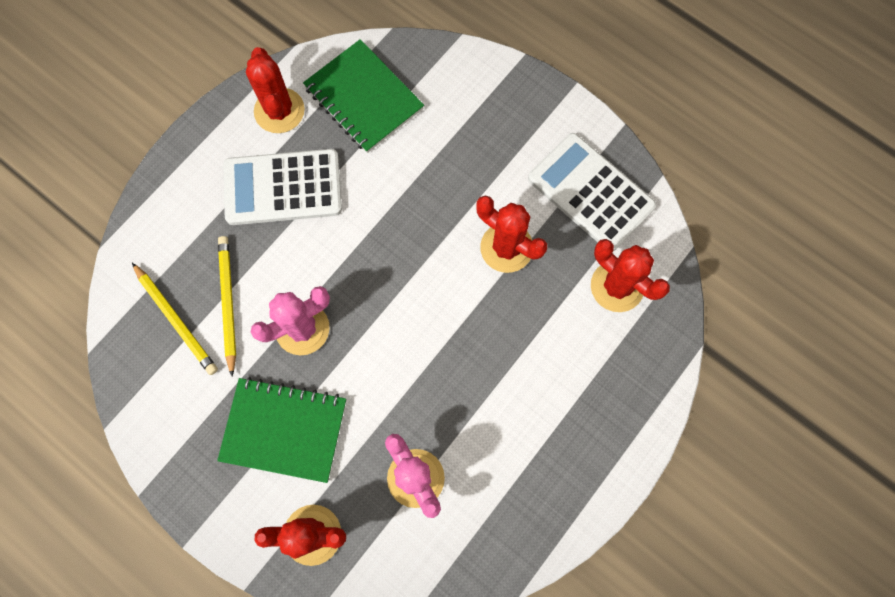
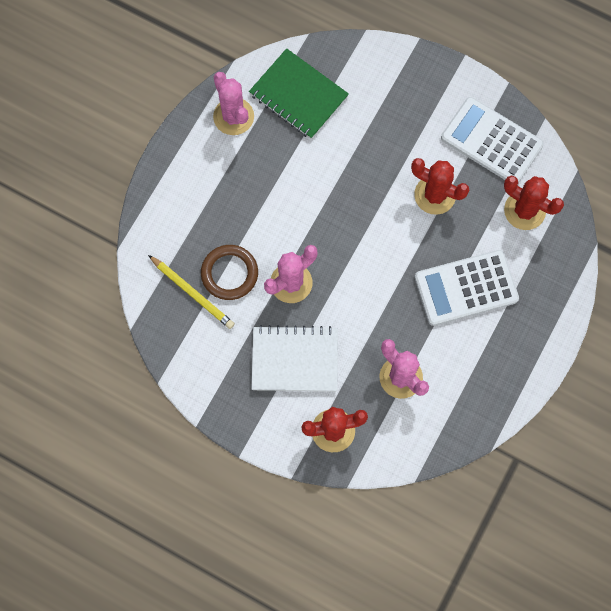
camera: 10 degrees left, 0 degrees up
(228, 303) = (229, 273): yellow pencil -> brown ring
(279, 111) = (233, 116): red cactus -> pink cactus
(283, 187) = (251, 177): white calculator -> white calculator (466, 288)
(284, 430) = (294, 360): green notebook -> white notebook

